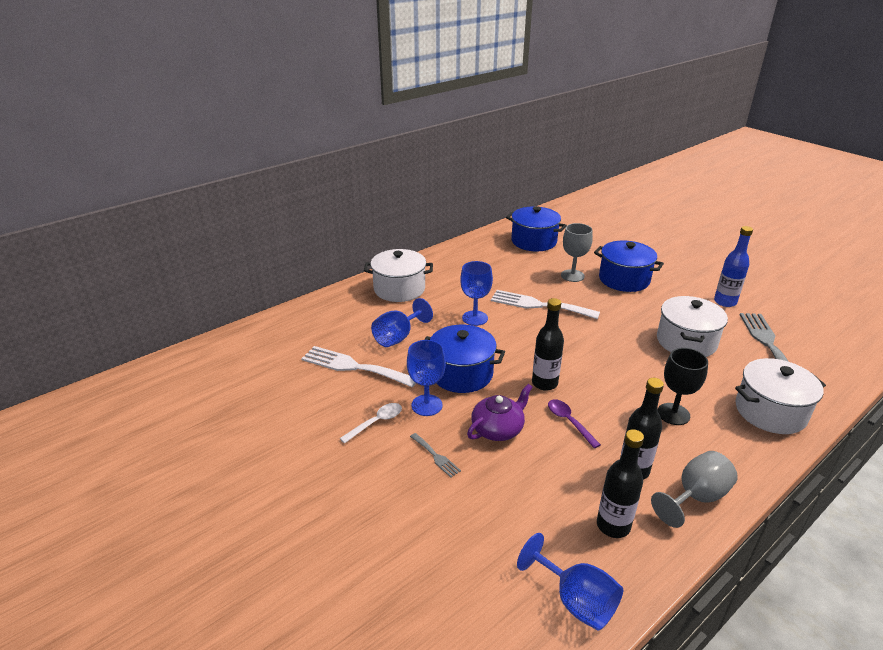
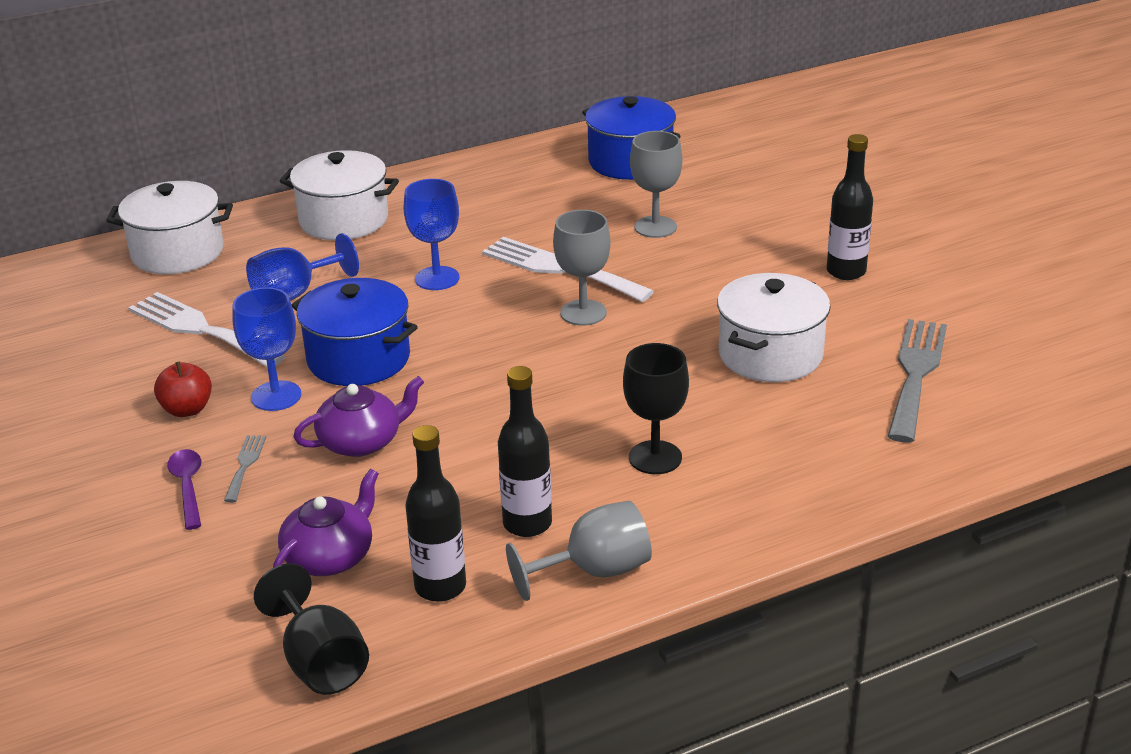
camera: 15 degrees right, 0 degrees up
(376, 422) = (187, 409): white spoon -> red apple
(436, 456) = (245, 465): grey fork -> grey fork turned 150 degrees counterclockwise
(530, 515) = (330, 557): none -> purple teapot
(544, 383) = (480, 388): black bottle -> black bottle (846, 271)
(569, 329) = (583, 313): none -> grey goblet
(569, 422) = (478, 447): purple spoon -> purple spoon (188, 487)
(575, 600) = (320, 662): blue goblet -> black goblet
(624, 279) = (744, 242): blue pot -> none
(725, 302) = (899, 298): blue bottle -> none
(770, 412) = (823, 475): white pot -> white pot (177, 252)

